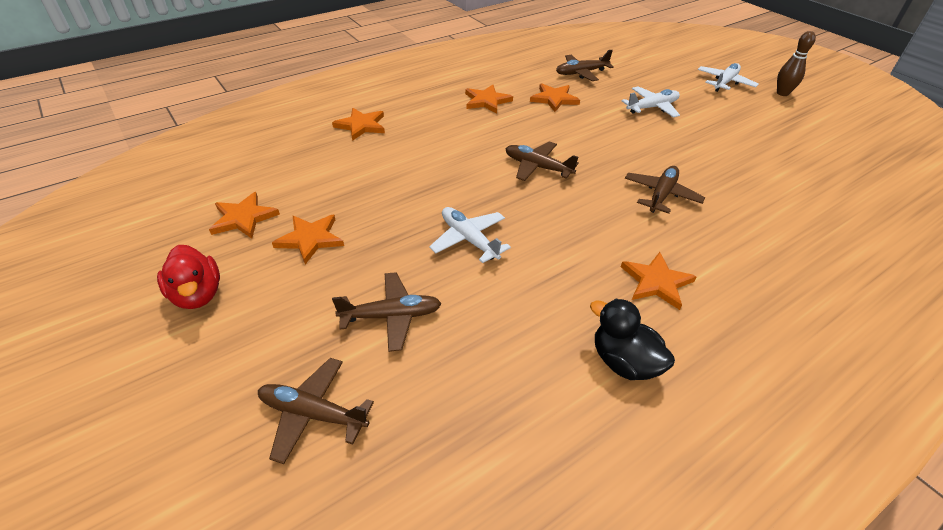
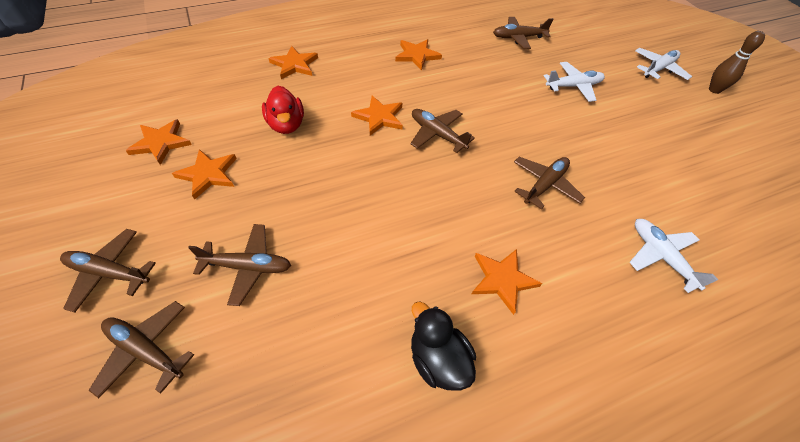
camera: 10 degrees right, 10 degrees up
(197, 295) = (96, 212): red duck -> red duck (286, 125)
(238, 349) = (109, 273): none -> brown plane
(469, 239) = (345, 200): white plane -> white plane (661, 256)
(554, 99) = (481, 63): orange star -> orange star (379, 117)

